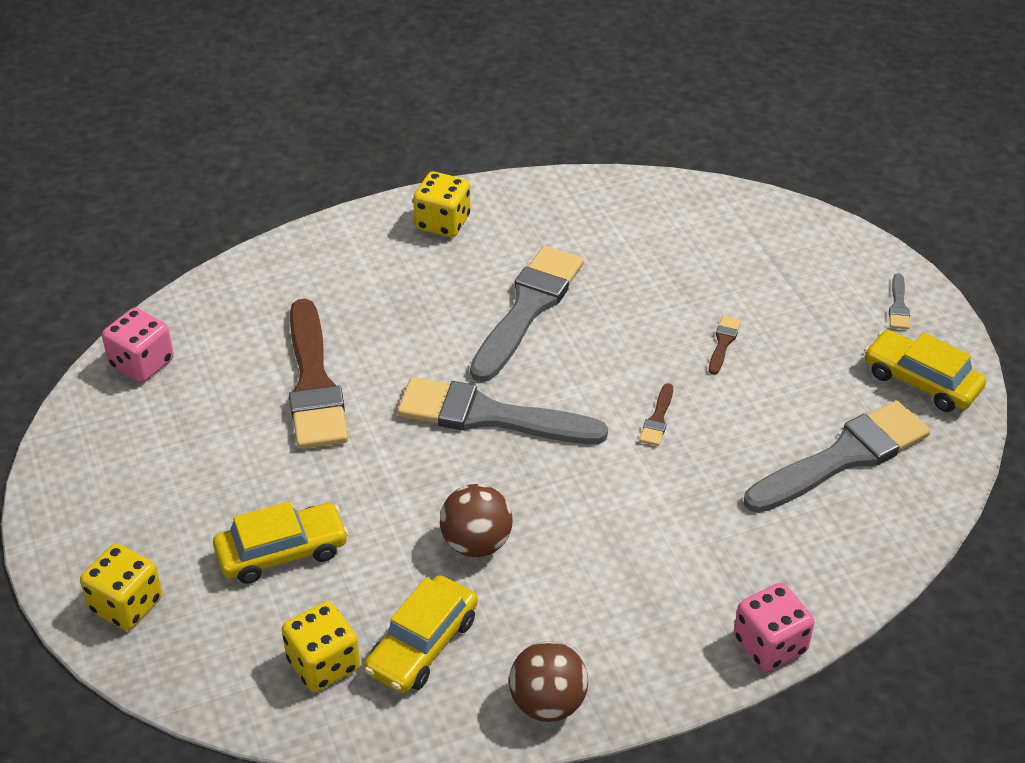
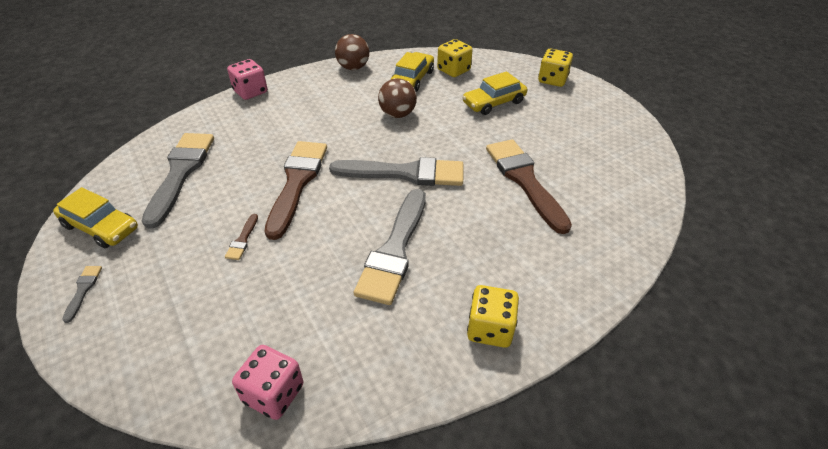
camera: 170 degrees right, 0 degrees up
(142, 363) = (641, 181): pink dice -> pink dice (273, 393)
(657, 419) = (297, 182): brown brush -> brown brush, size x2.47
(843, 457) = (181, 173): grey brush -> grey brush turned 135 degrees clockwise

